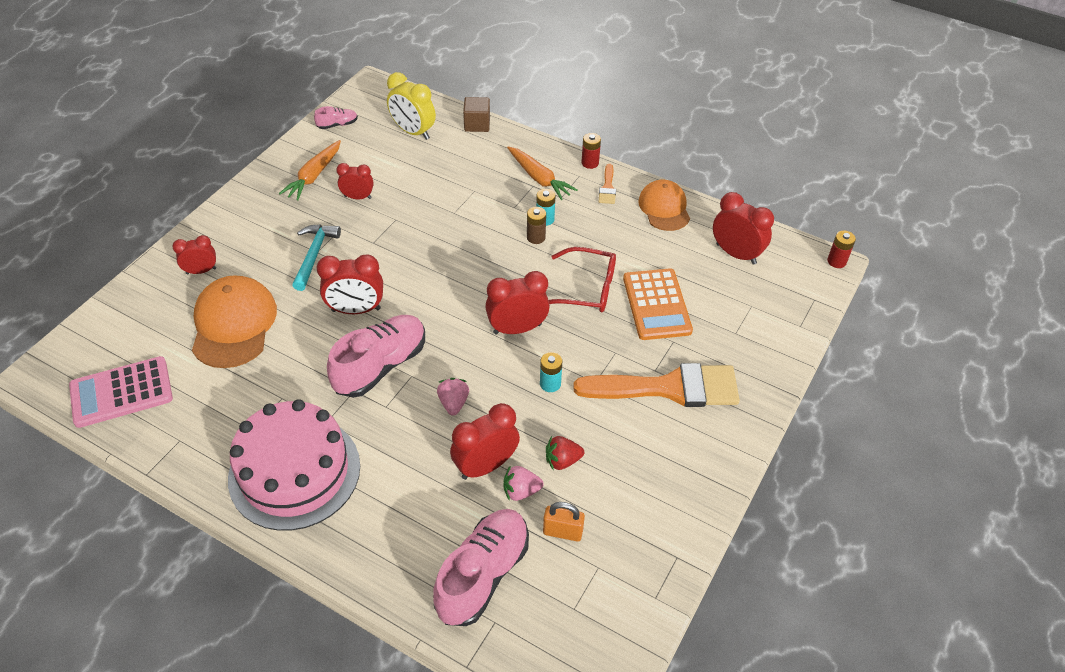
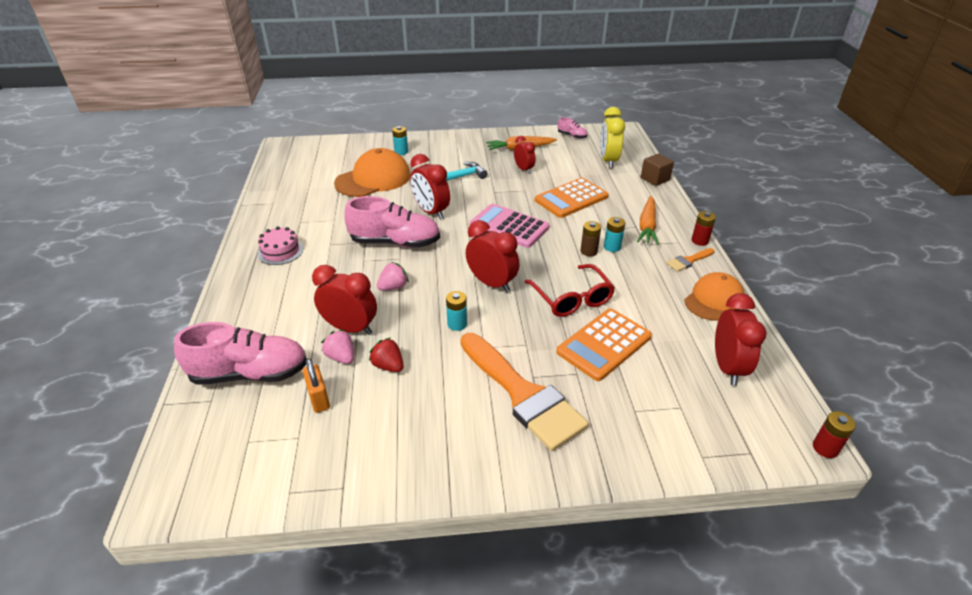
camera: 55 degrees right, 10 degrees down
(121, 392) = (291, 171): pink calculator -> pink calculator (509, 226)
(201, 271) = (401, 152): red clock -> turquoise battery
(294, 472) = (280, 251): pink cake -> pink cake, size x0.46
(446, 197) = (571, 198): none -> orange calculator

